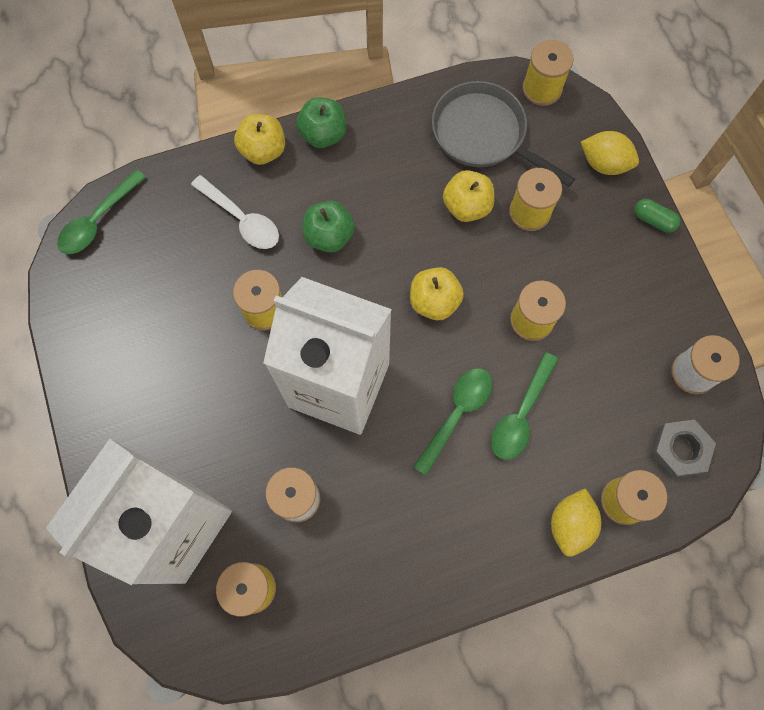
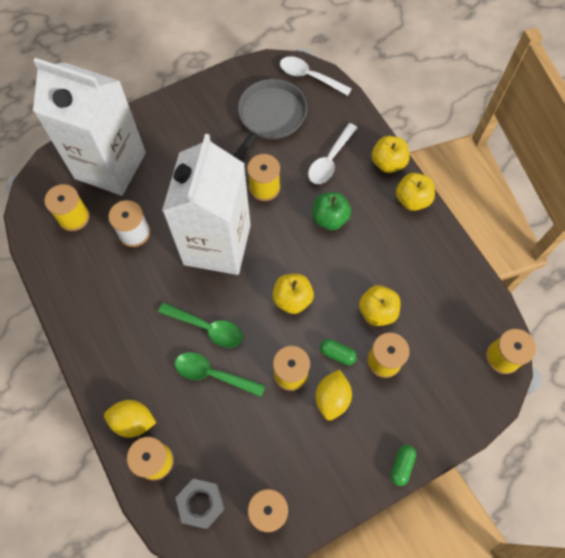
camera: 80 degrees right, 5 degrees down
(98, 220) = (309, 77): green spoon -> white spoon
(323, 134) = (412, 199): green apple -> yellow apple
(484, 135) = (445, 316): grey pan -> grey pan (269, 118)
(514, 262) = (337, 354): none -> green capsule
(604, 164) = (445, 418): yellow lemon -> yellow lemon (332, 398)

